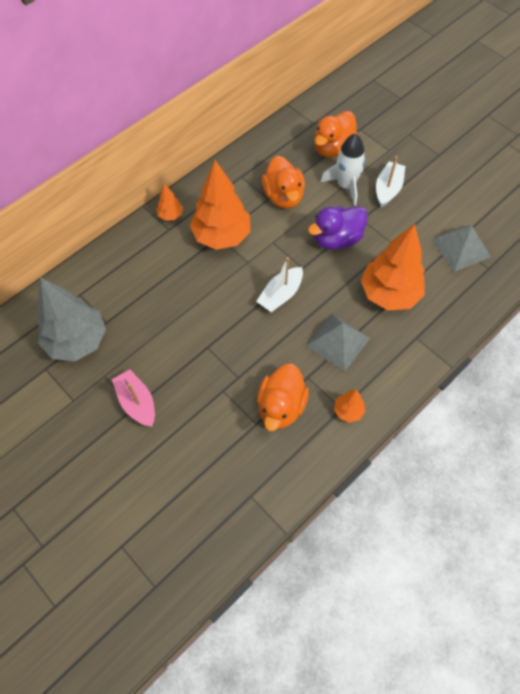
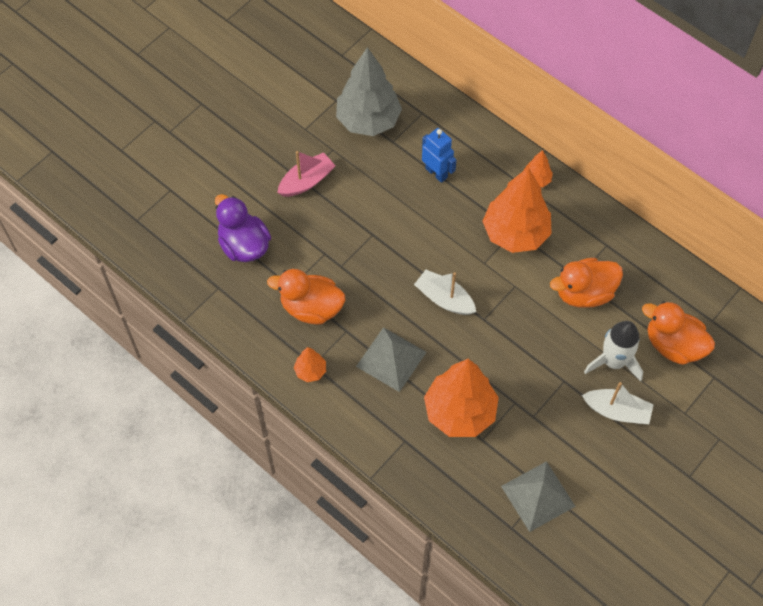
camera: 85 degrees right, 0 degrees up
(149, 289) = (436, 173): none -> blue robot
(336, 239) = (529, 354): purple duck -> purple duck (244, 245)

